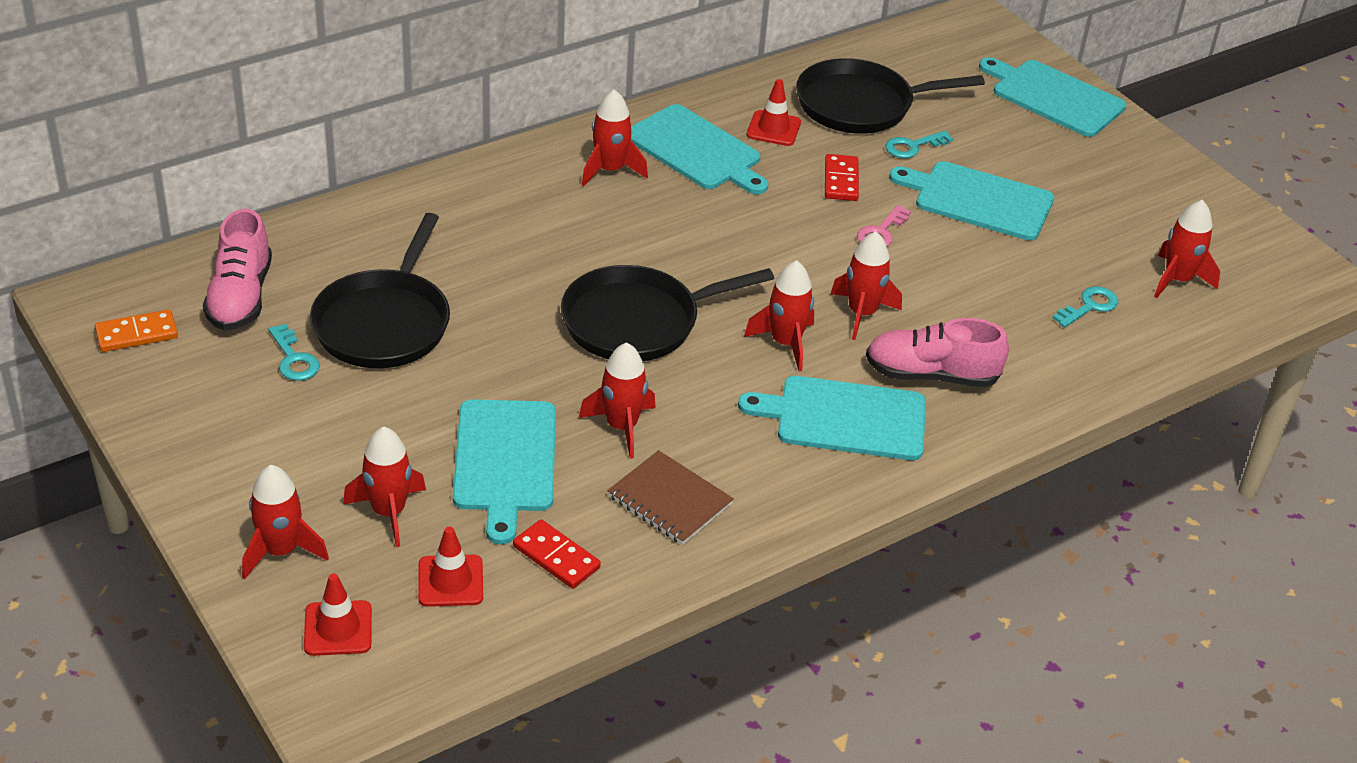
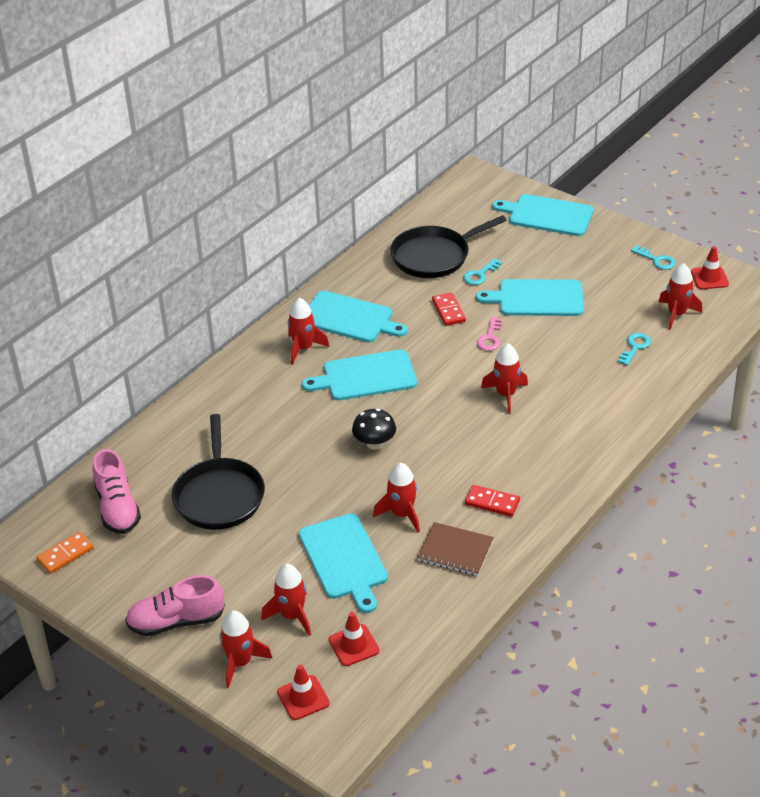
camera: 15 degrees left, 0 degrees up
(294, 359) = (176, 537): turquoise key -> turquoise key (656, 260)
(556, 557) = (408, 608): red domino -> red domino (492, 502)
(637, 322) = (374, 444): black pan -> black mushroom
(773, 129) = (389, 289): red traffic cone -> red traffic cone (709, 278)
(785, 343) = (470, 428): red rocket -> none
(845, 418) = (530, 465): turquoise cutting board -> turquoise cutting board (365, 376)
(931, 375) = (566, 421): pink shoe -> pink shoe (176, 621)

